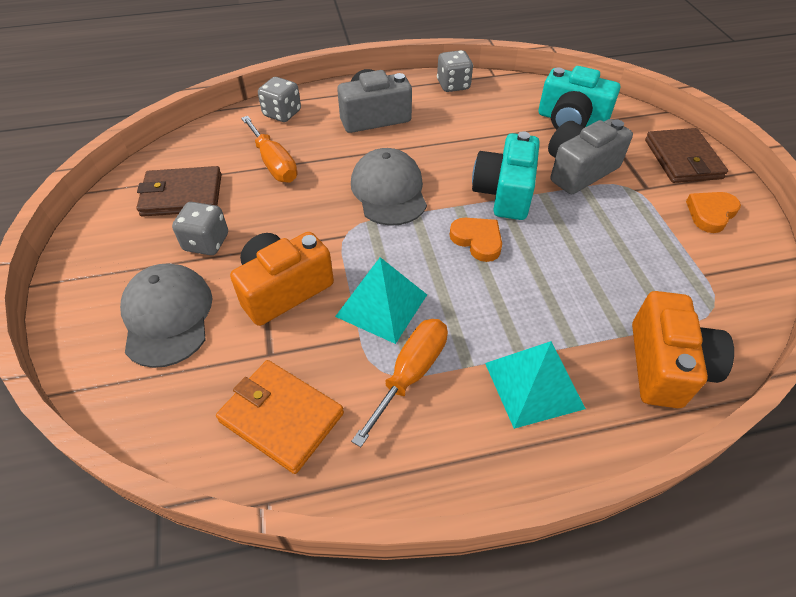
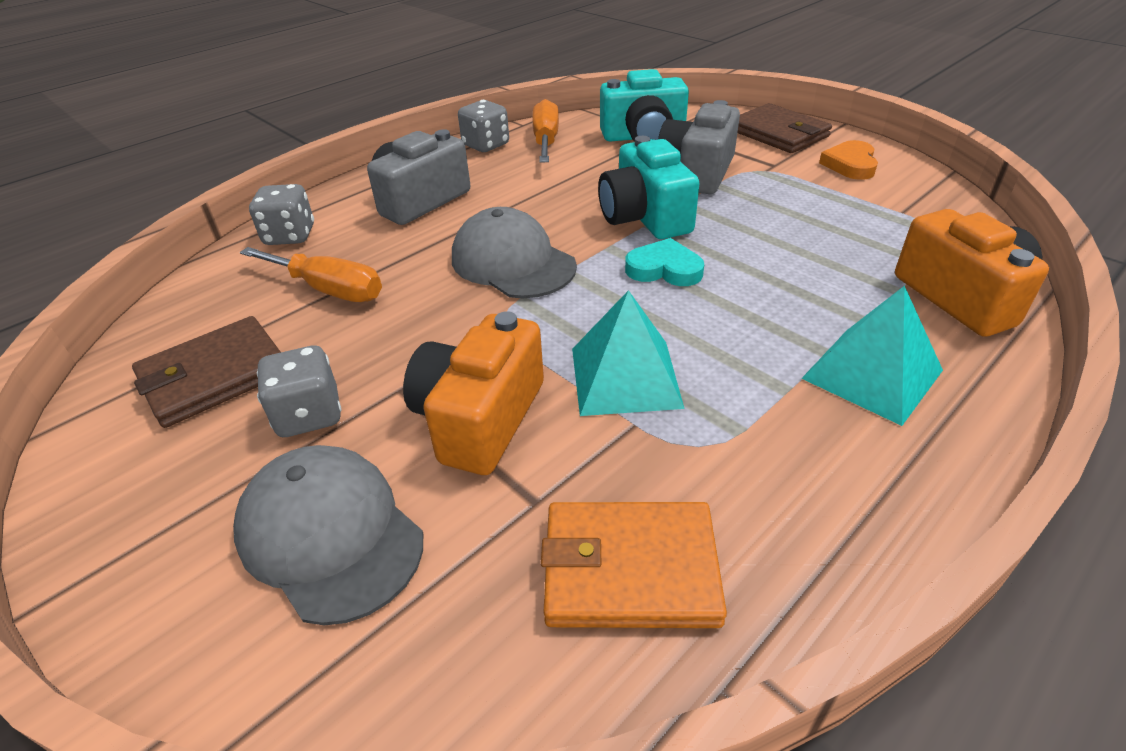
camera: 30 degrees left, 10 degrees down
(411, 374) = (736, 430): orange screwdriver -> orange screwdriver (546, 141)
(477, 240) = (664, 269): orange heart -> turquoise heart

